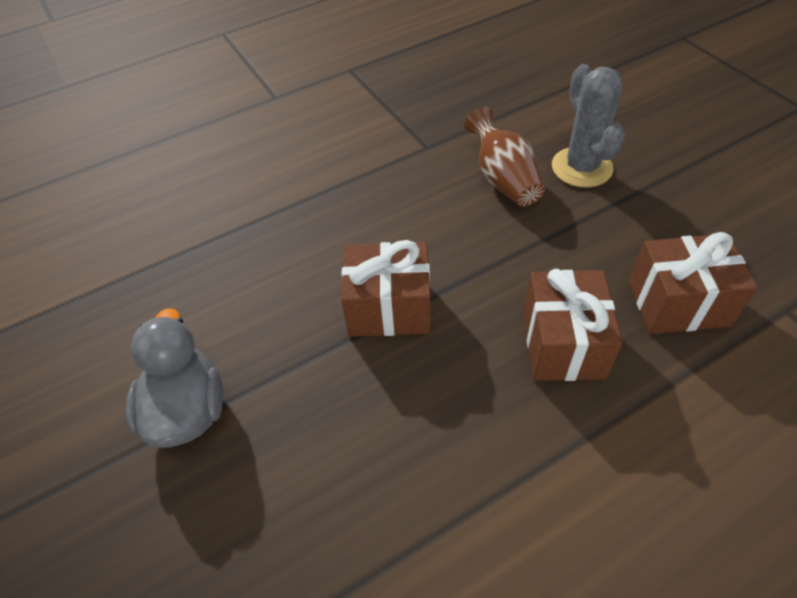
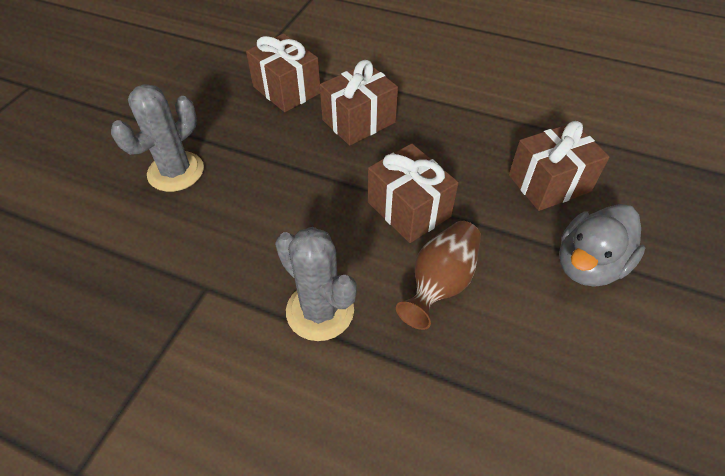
camera: 130 degrees left, 0 degrees up
(301, 472) = (549, 183): none -> brown gift
(346, 196) = (320, 311): none -> grey cactus
(503, 179) = (221, 211): brown vase -> brown vase (440, 283)

